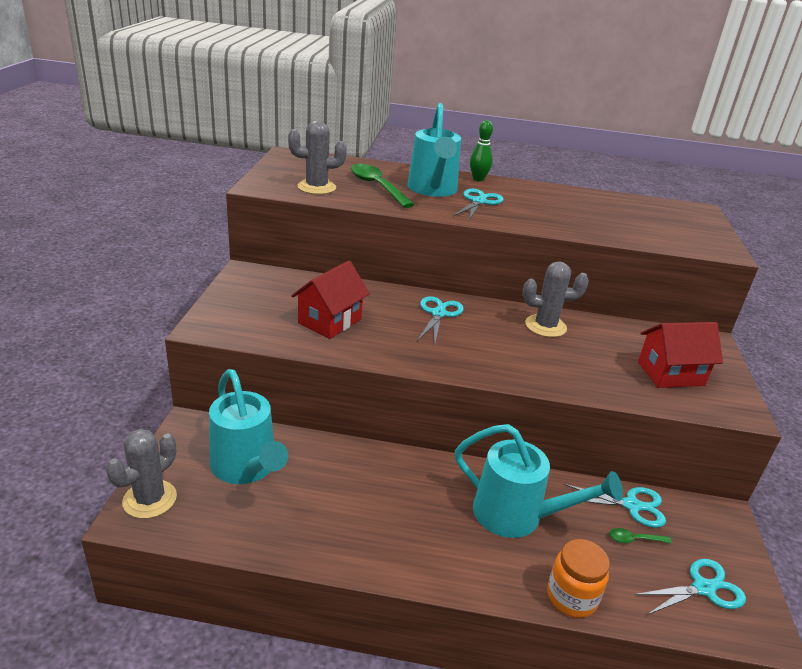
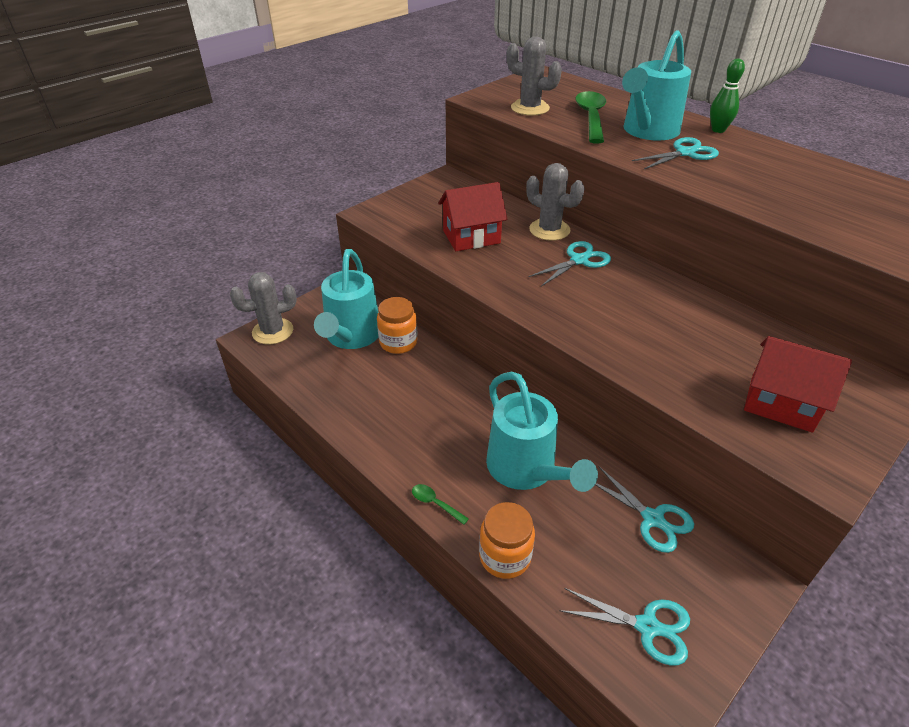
camera: 40 degrees right, 10 degrees up
(301, 453) = (398, 342): none -> orange jar
(545, 326) = (682, 306): grey cactus -> grey cactus (549, 230)
(634, 539) = (621, 547): green spoon -> green spoon (435, 503)

